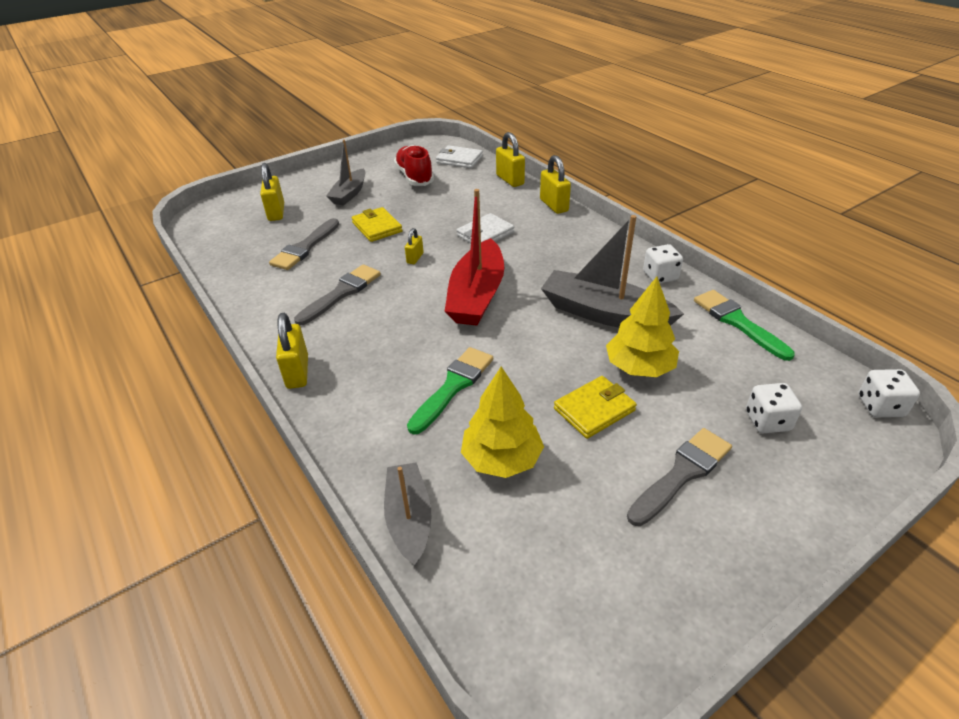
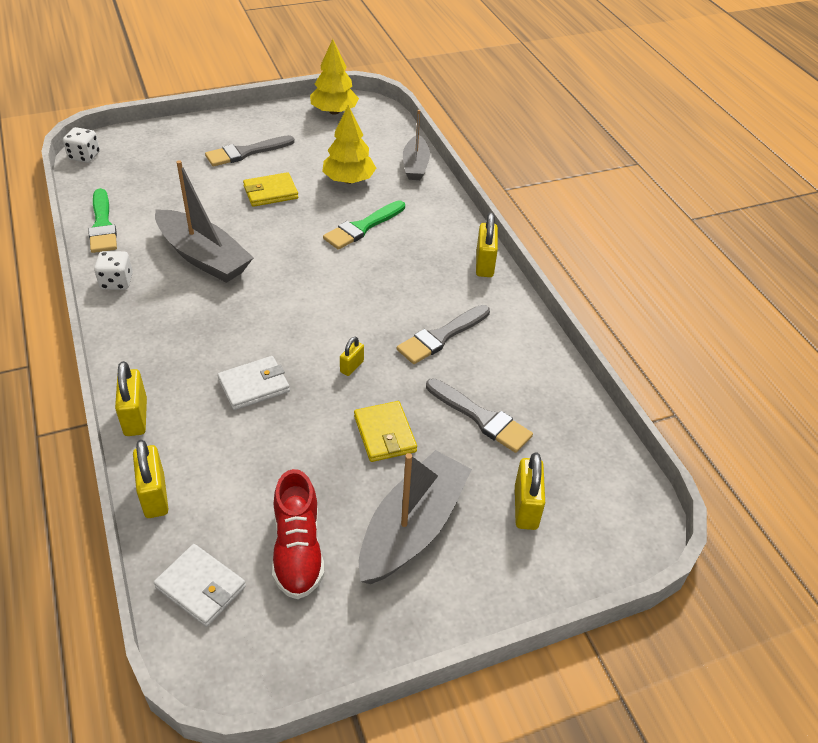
camera: 170 degrees left, 5 degrees up
(305, 247) = (481, 418): grey brush -> grey brush turned 90 degrees clockwise
(349, 194) = (412, 528): grey boat -> grey boat, size x1.61
(477, 295) = (306, 302): red boat -> none
(639, 367) = (215, 210): yellow tree -> yellow tree (334, 111)
(767, 421) = (165, 164): white dice -> none

